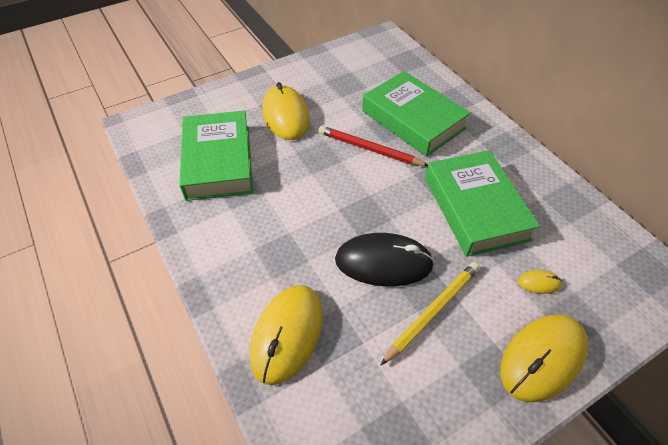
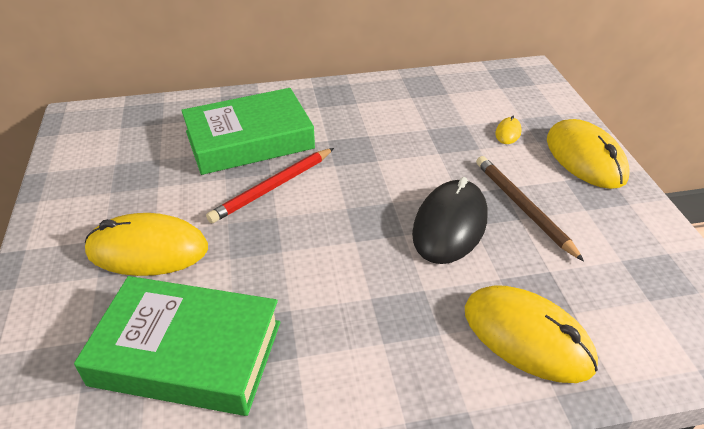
camera: 70 degrees left, 10 degrees down
(432, 311) = (523, 208): yellow pencil -> brown pencil
(475, 208) = (405, 139): green book -> none

